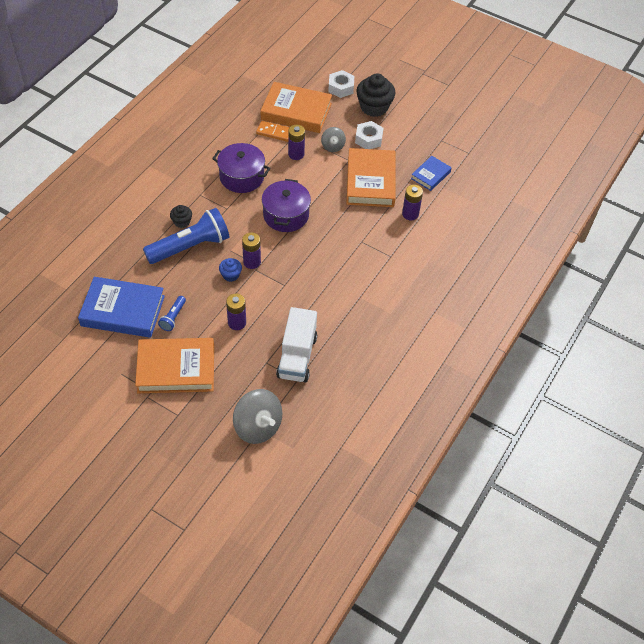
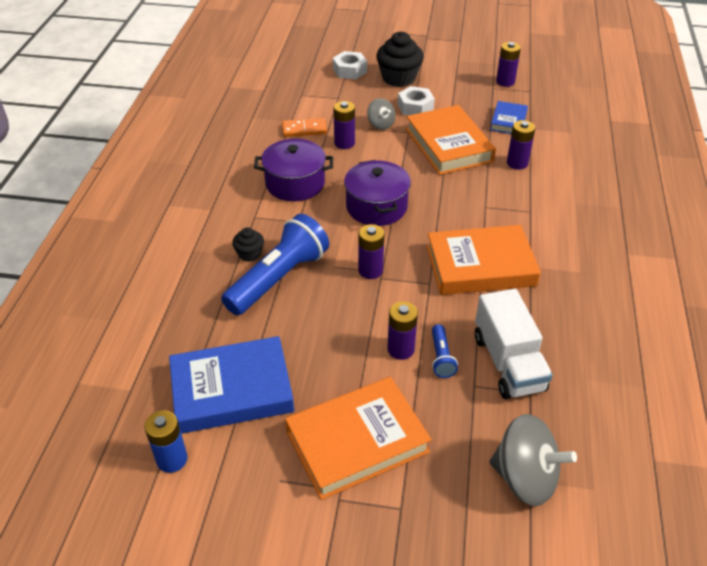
camera: 20 degrees left, 10 degrees down
(69, 339) = (172, 459): none -> blue battery
(173, 317) = (310, 373): blue flashlight -> blue flashlight (441, 358)
(230, 275) = (353, 294): blue cupcake -> none
(296, 111) = (315, 104): orange book -> orange book (480, 266)
(455, 137) = (505, 82): none -> purple battery

